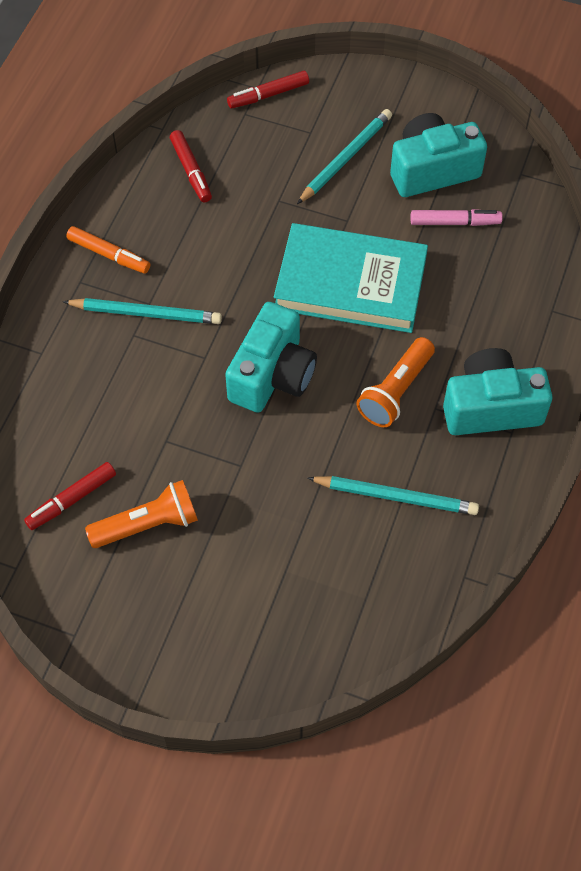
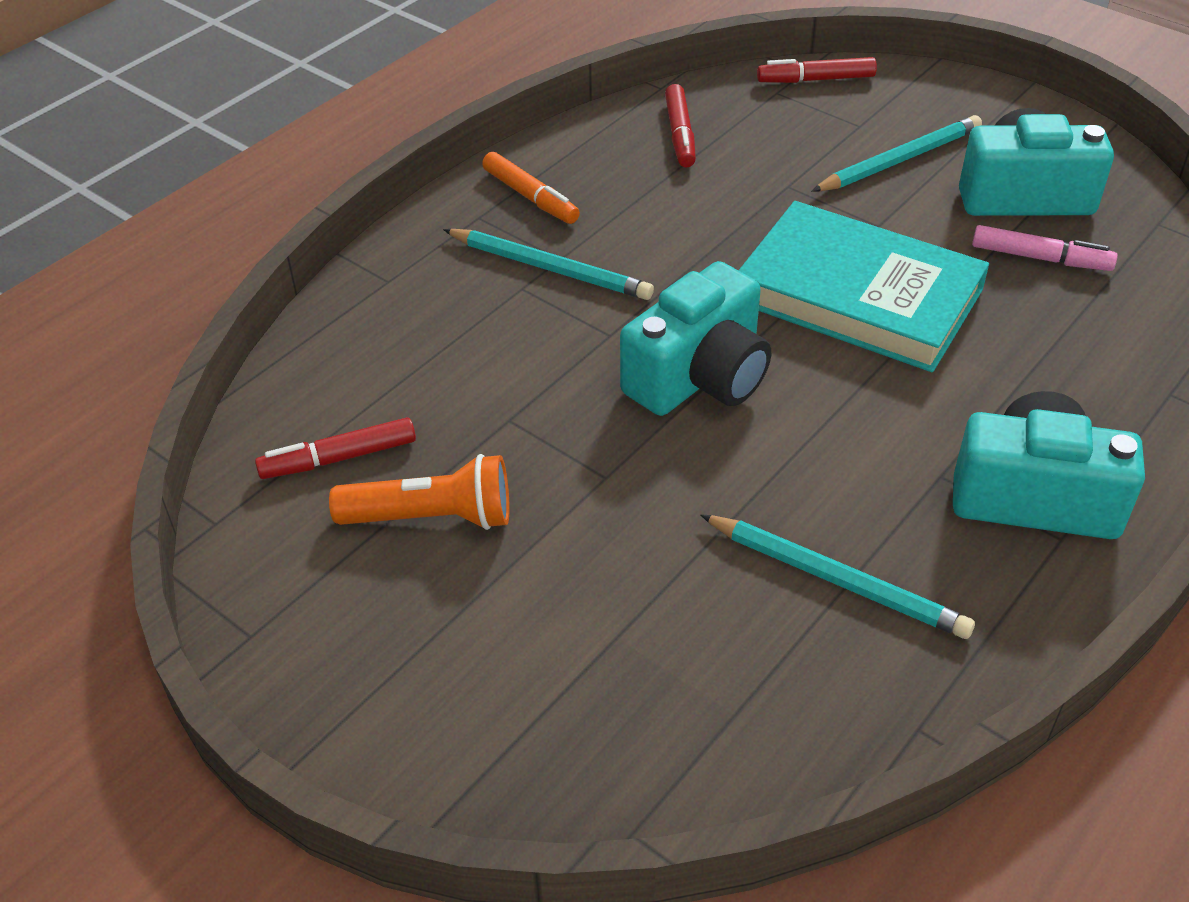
camera: 20 degrees right, 15 degrees down
(395, 391) = (883, 440): orange flashlight -> none

